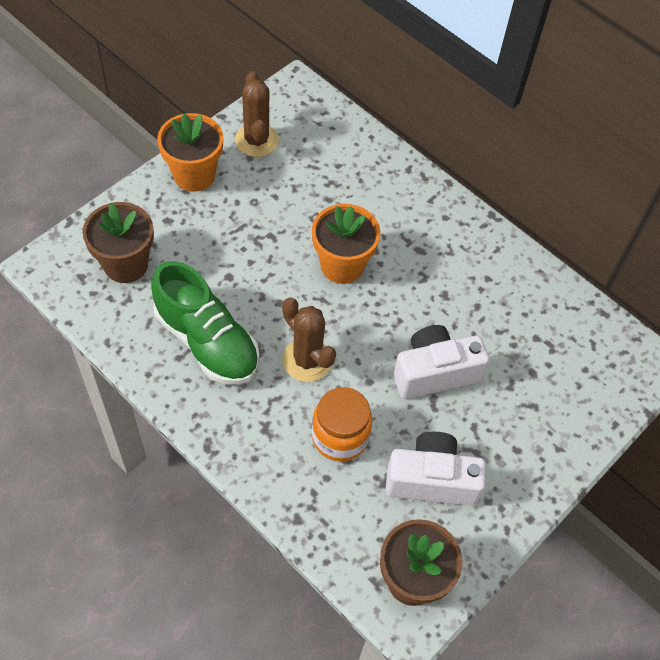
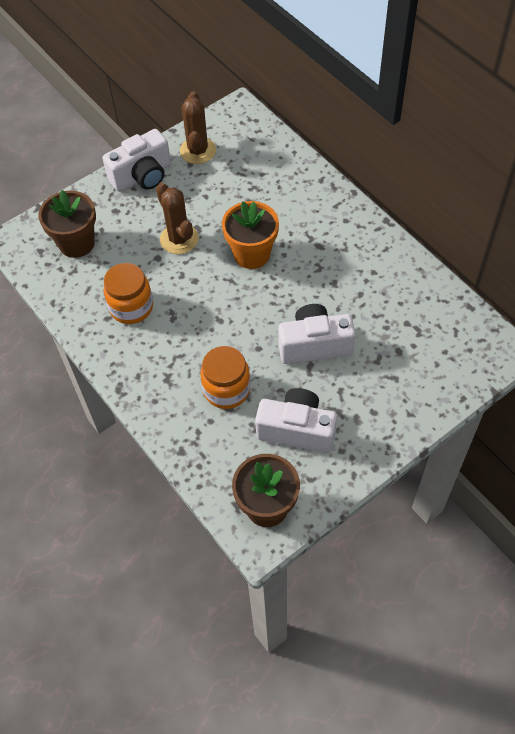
camera: 15 degrees right, 0 degrees up
(194, 175) = (142, 176): orange flower pot -> white camera
(207, 341) = (131, 307): green shoe -> orange jar
(307, 360) = (210, 327): brown cactus -> brown cactus (179, 239)

